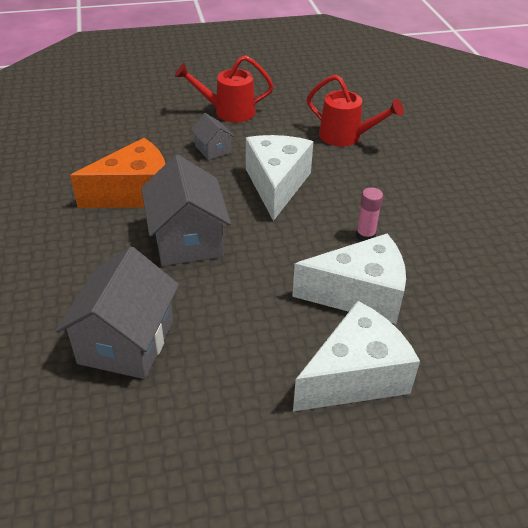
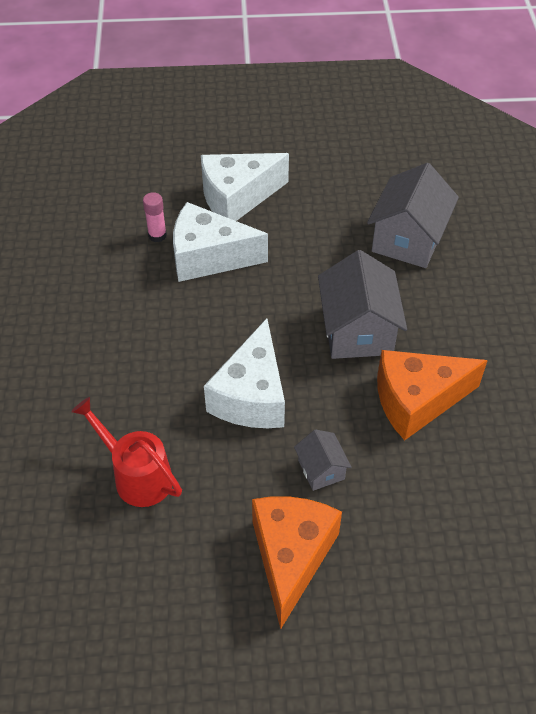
camera: 170 degrees left, 10 degrees up
(228, 112) = (291, 556): red watering can -> orange cheese
(365, 236) = (178, 315): pink glue stick -> pink glue stick (157, 235)

